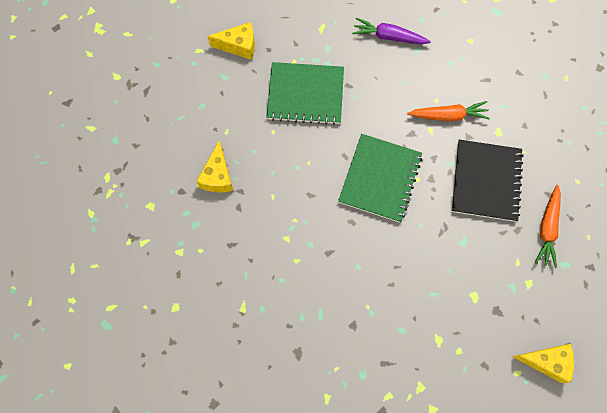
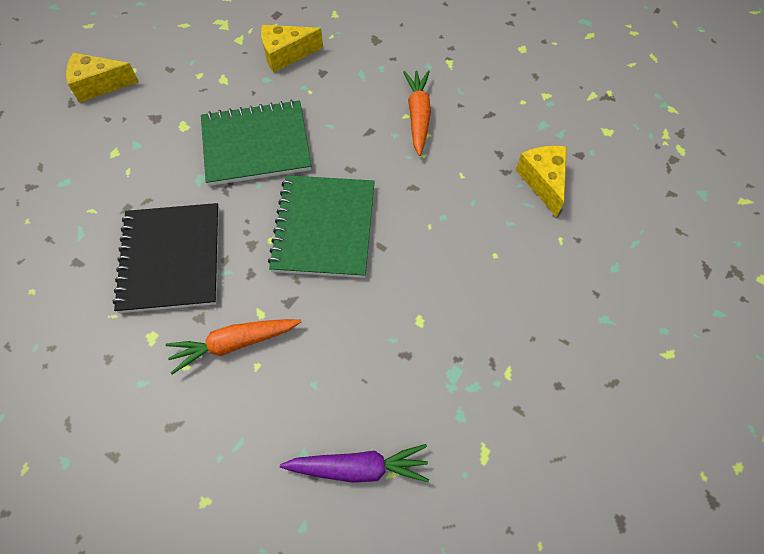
camera: 165 degrees right, 10 degrees down
(239, 46) = (609, 379): yellow cheese -> yellow cheese (286, 55)
(305, 94) = (468, 322): green notebook -> green notebook (256, 145)
(547, 228) = (85, 218): orange carrot -> orange carrot (418, 116)

